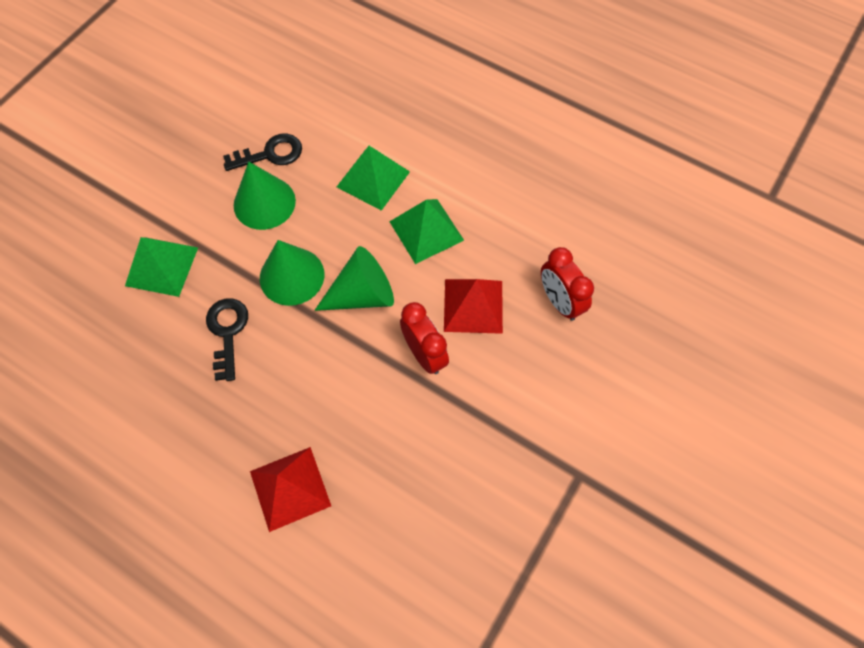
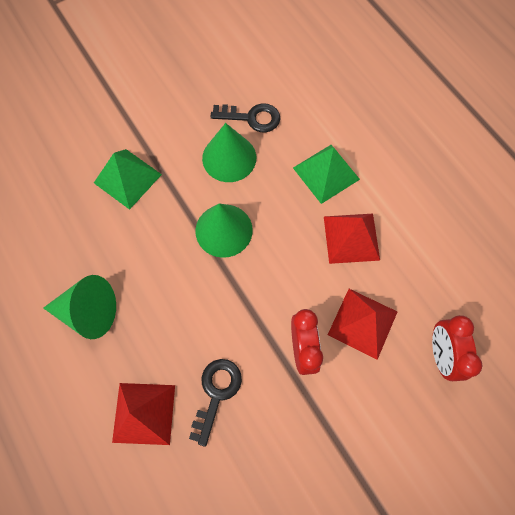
camera: 25 degrees right, 5 degrees up
(227, 332) = (153, 256): black key -> black key (216, 393)
(362, 294) = (274, 271): green cone -> green cone (88, 311)
(426, 230) = (351, 238): green pyramid -> red pyramid

